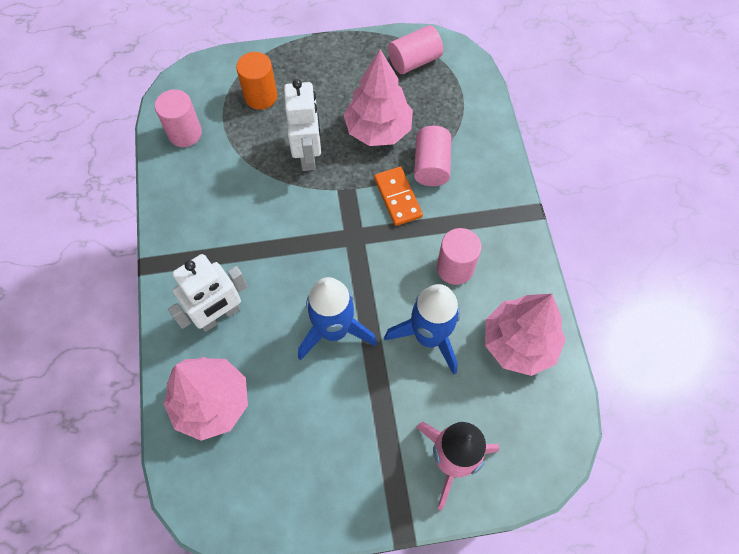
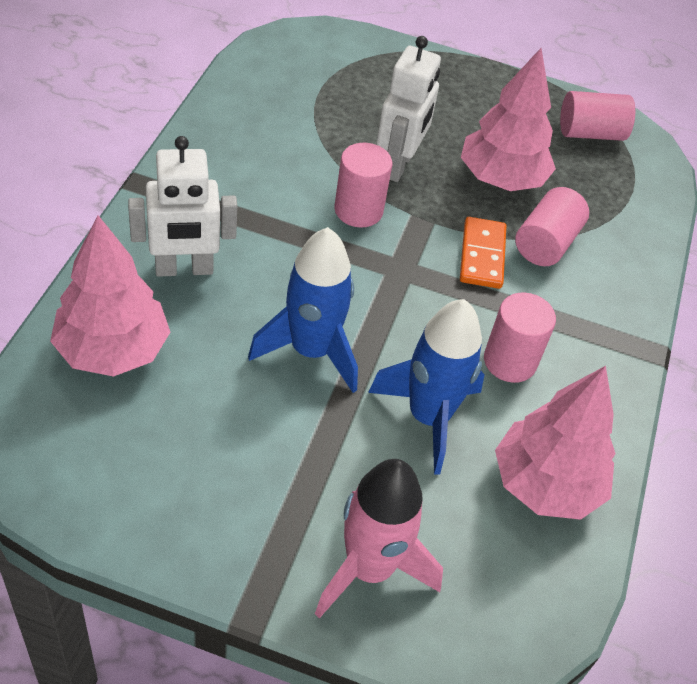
camera: 20 degrees right, 15 degrees down
(185, 133) = (268, 82): pink cylinder -> pink cylinder (358, 210)
(261, 96) = (379, 87): orange cylinder -> none

